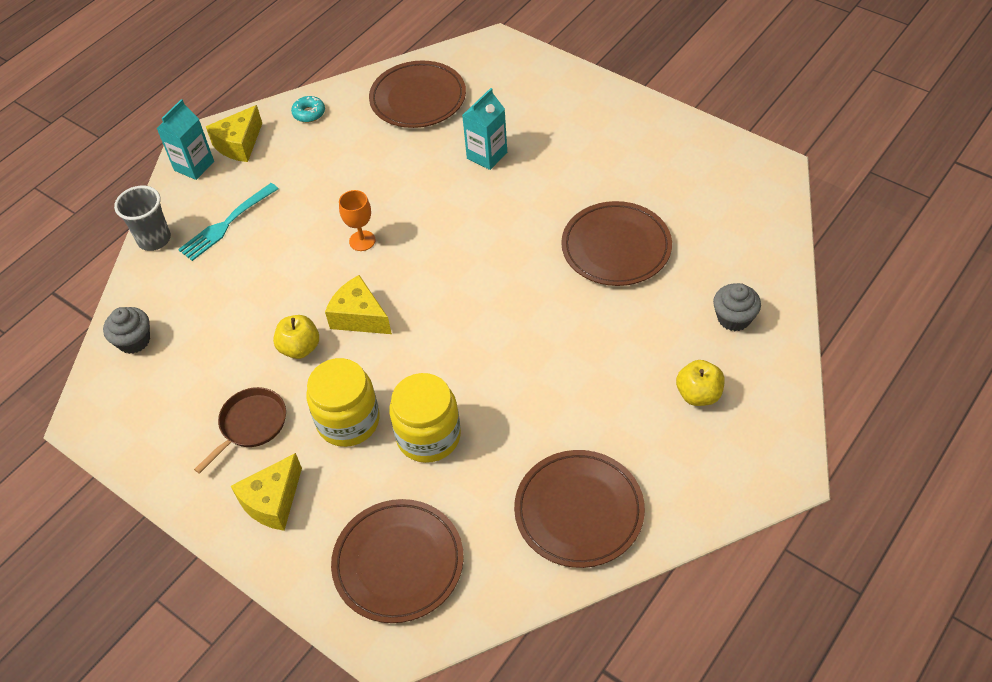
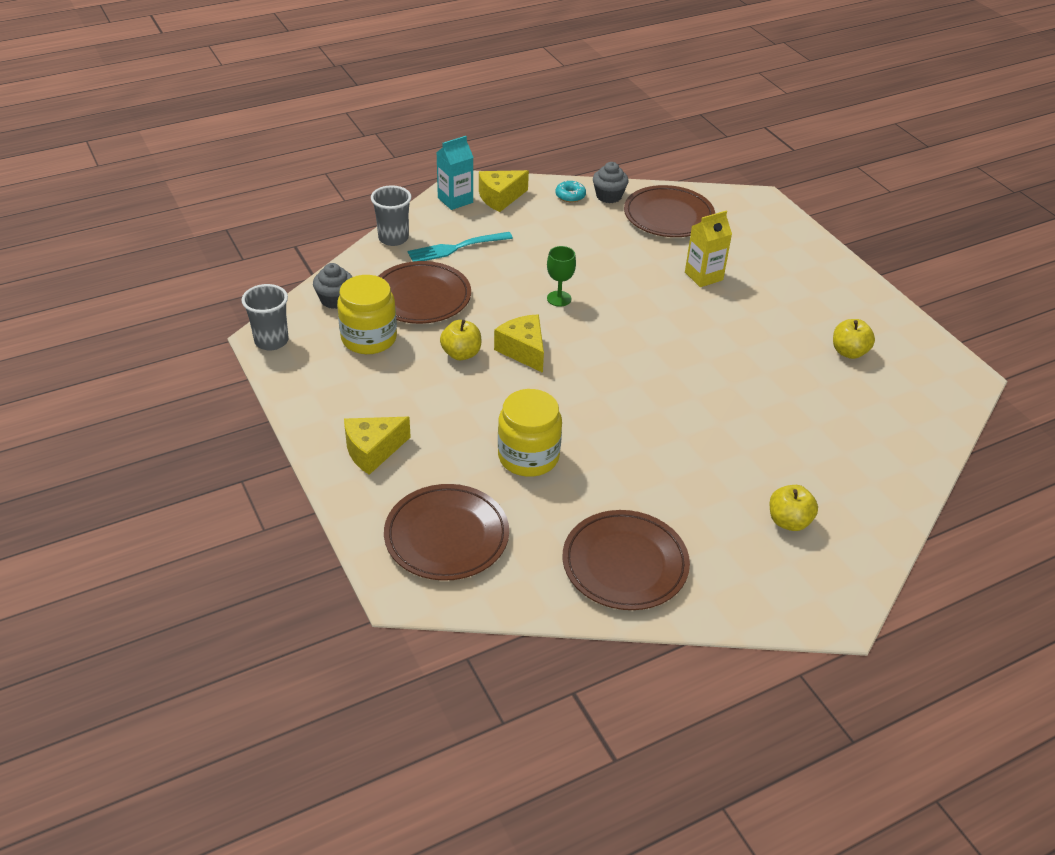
camera: 20 degrees right, 10 degrees down
(94, 420) = (271, 341): none -> grey cup
(251, 424) = (389, 391): brown pan -> none
(348, 421) = (468, 419): yellow jar -> yellow jar (369, 338)
(362, 241) = (559, 298): orange goblet -> green goblet
(487, 155) = (703, 276): turquoise carton -> yellow carton
(616, 247) = (779, 383): brown plate -> brown plate (421, 297)
(660, 185) = (849, 352): none -> yellow apple
(734, 318) = (858, 477): grey cupcake -> grey cupcake (609, 196)

